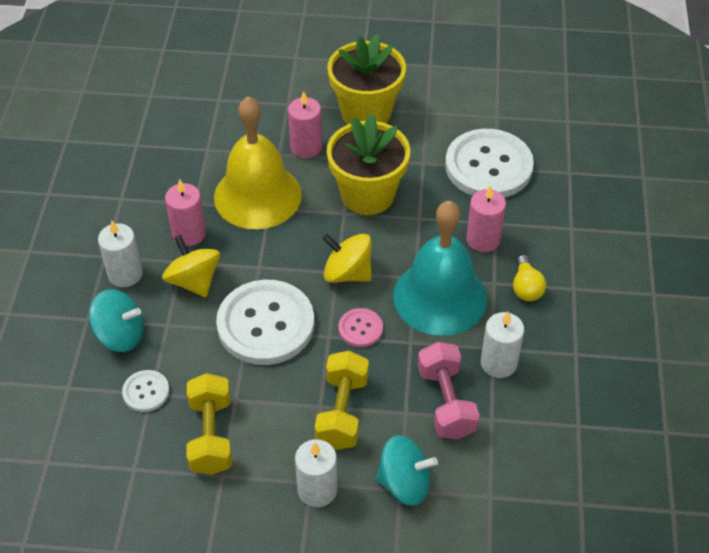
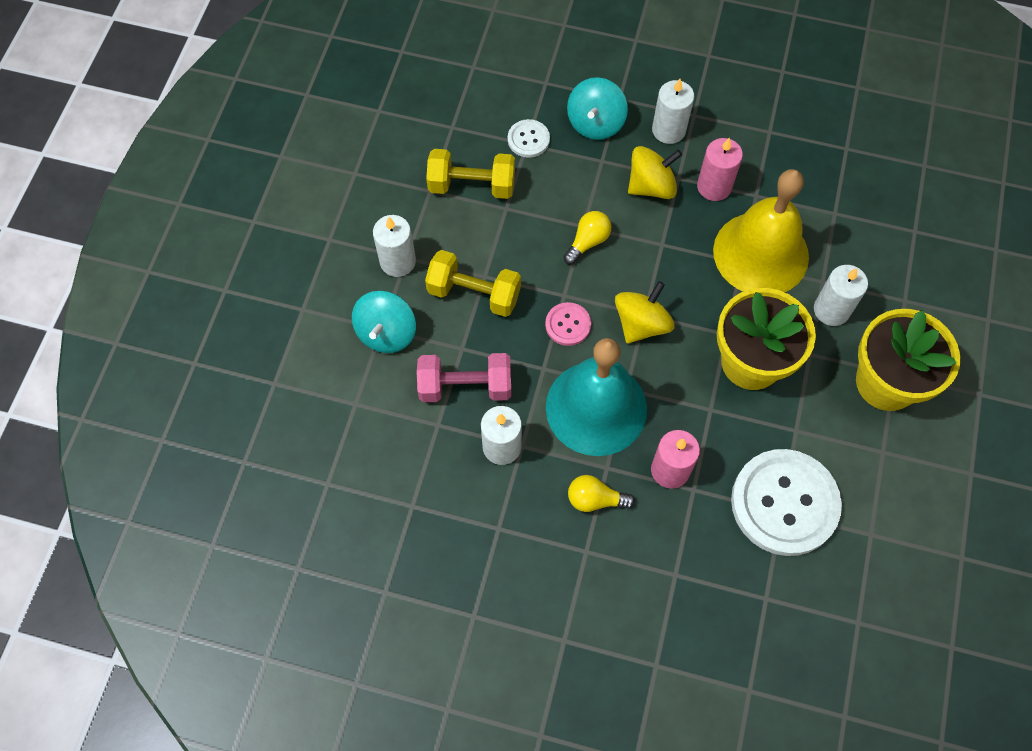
camera: 100 degrees right, 15 degrees up
(265, 324) = (588, 242): white button -> yellow light bulb
(306, 147) = (831, 310): pink candle -> white candle

